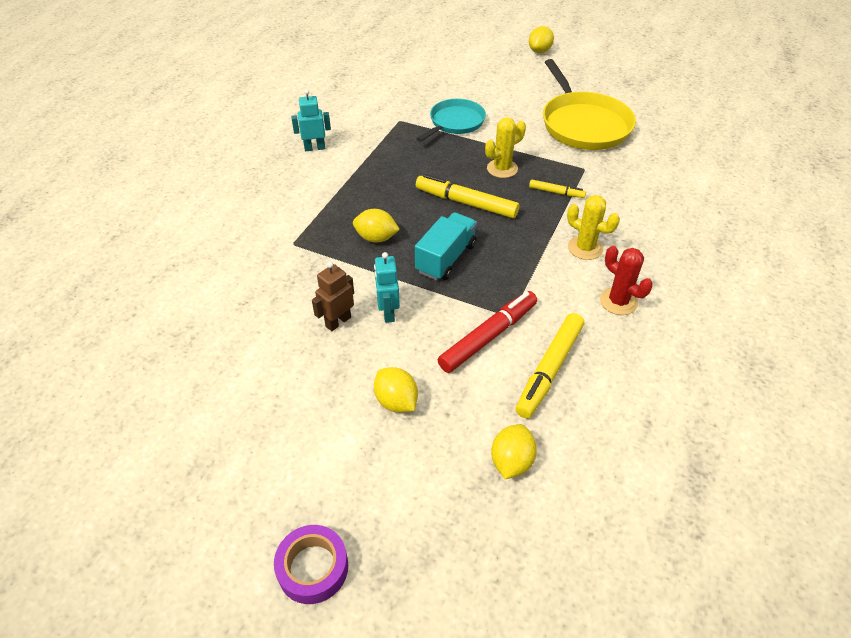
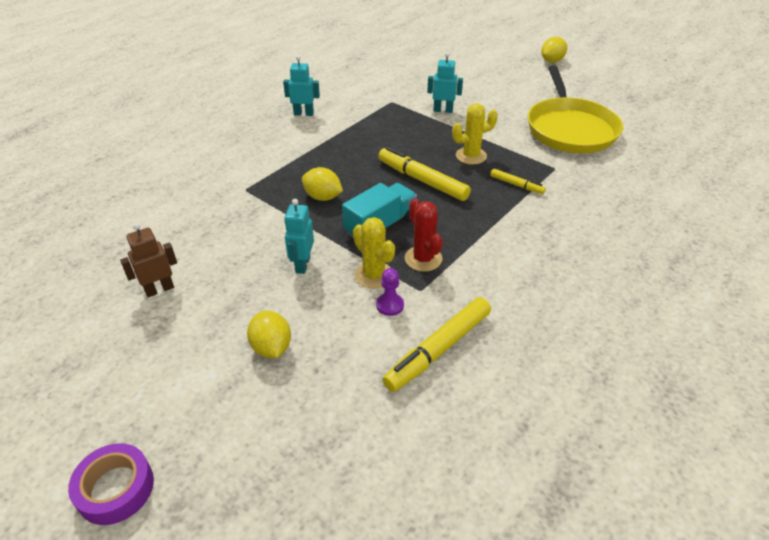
camera: 15 degrees right, 5 degrees down
(338, 322) = (252, 264): brown robot -> brown robot (159, 289)
(455, 122) = (443, 110): turquoise pan -> turquoise robot
(488, 336) = (390, 305): red marker -> purple pawn
(511, 462) = (359, 432): yellow lemon -> none
(585, 248) = (525, 240): yellow cactus -> yellow cactus (374, 275)
(618, 301) = (540, 297): red cactus -> red cactus (423, 259)

